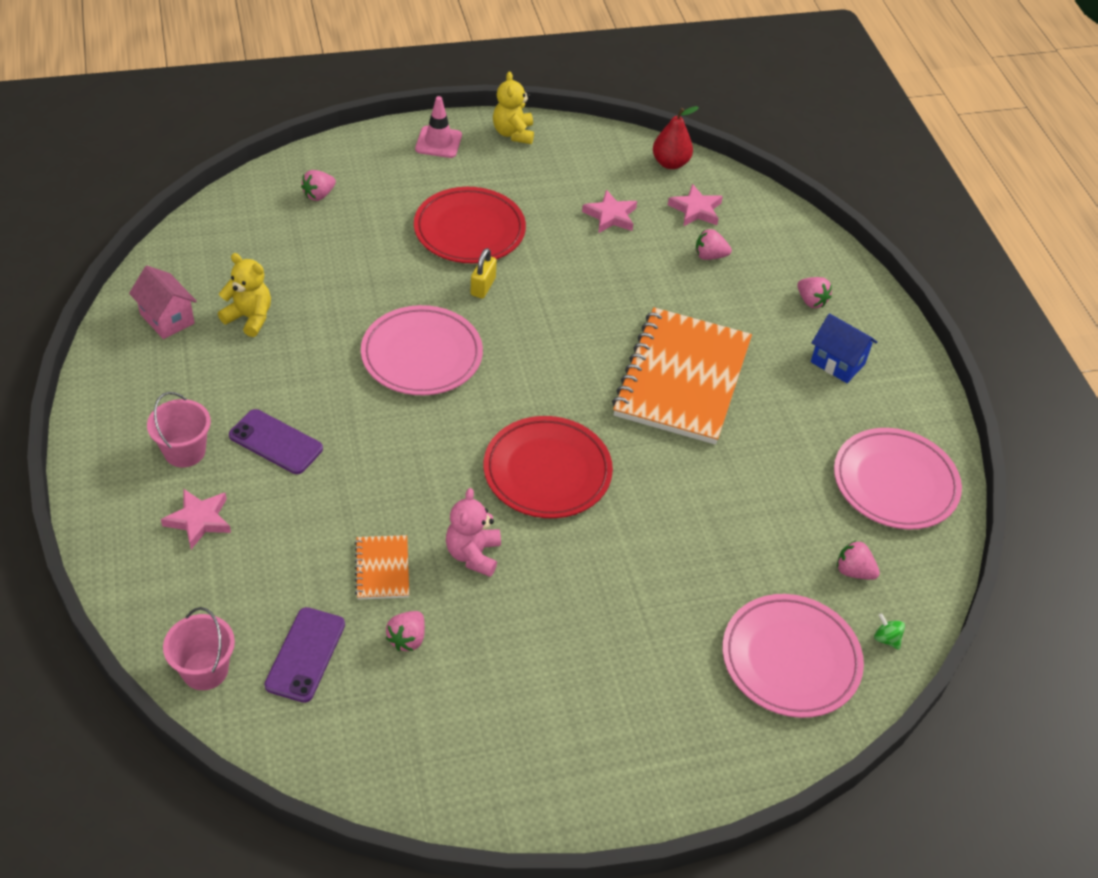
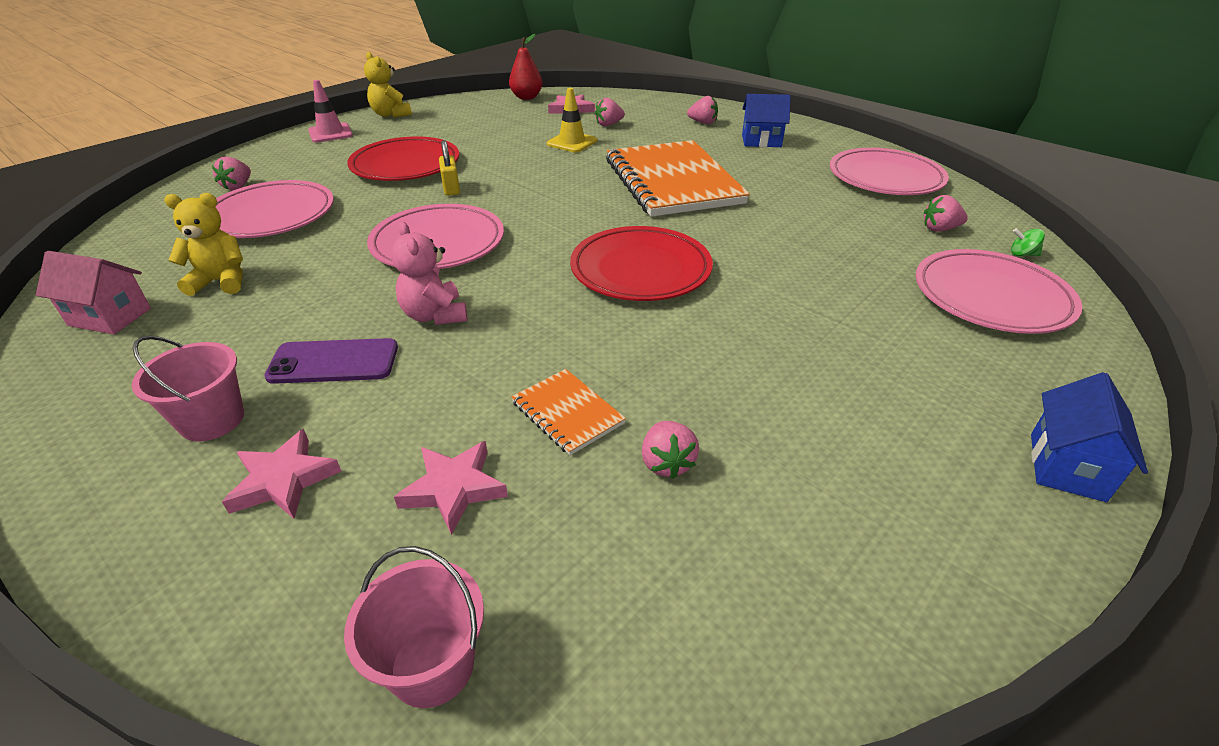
camera: 30 degrees left, 10 degrees down
(305, 654) = (563, 552): purple phone -> none
(322, 251) = (271, 215): none -> pink plate
(473, 554) = (647, 355): pink teddy bear -> pink teddy bear (435, 315)
(610, 216) = (513, 128): pink star -> pink star (454, 488)
(643, 795) = (1066, 466): none -> blue house
(645, 269) = (572, 142): none -> yellow traffic cone

